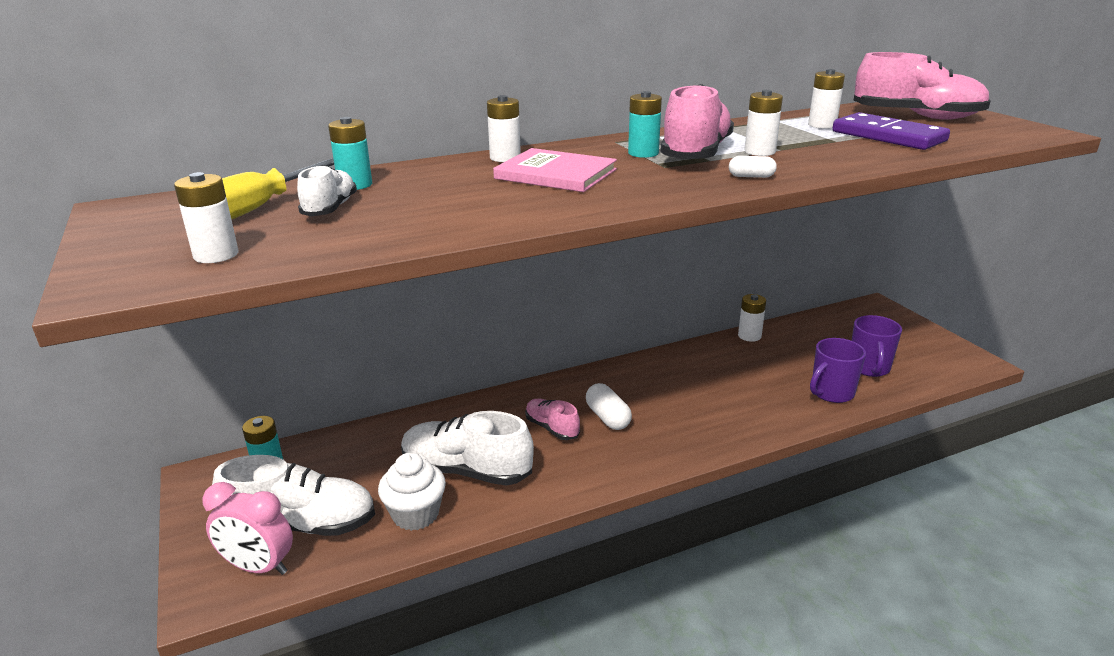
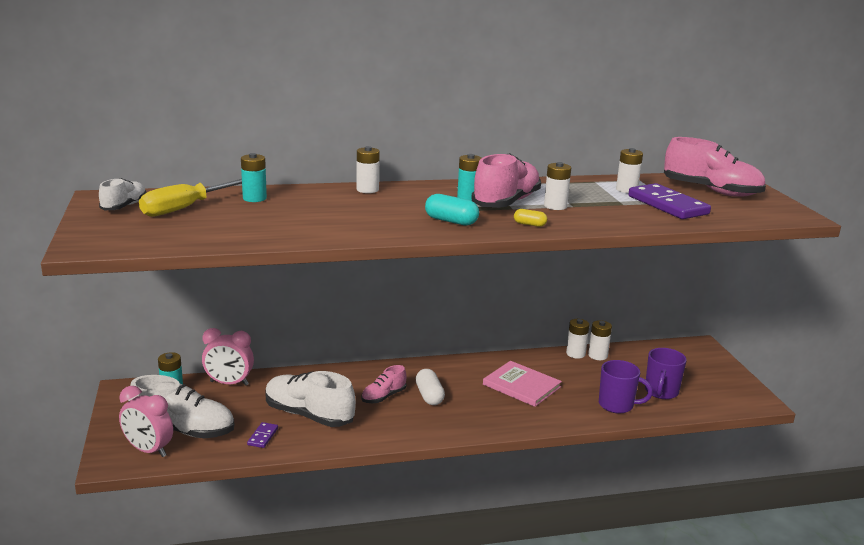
camera: 10 degrees right, 5 degrees down
(216, 255) = (150, 235): white battery -> white battery (598, 355)
(330, 209) = (231, 213): white shoe -> white shoe (124, 206)
(344, 442) = (229, 383): none -> pink clock
(415, 514) = (263, 436): white cupcake -> purple domino
(552, 428) = (383, 397): pink shoe -> pink shoe turned 105 degrees counterclockwise
(555, 174) = (393, 206): pink book -> pink book (521, 386)
(647, 184) = (451, 221): none -> turquoise capsule
(751, 176) = (529, 224): white capsule -> yellow capsule
(831, 393) = (617, 405): purple mug -> purple mug turned 135 degrees counterclockwise

